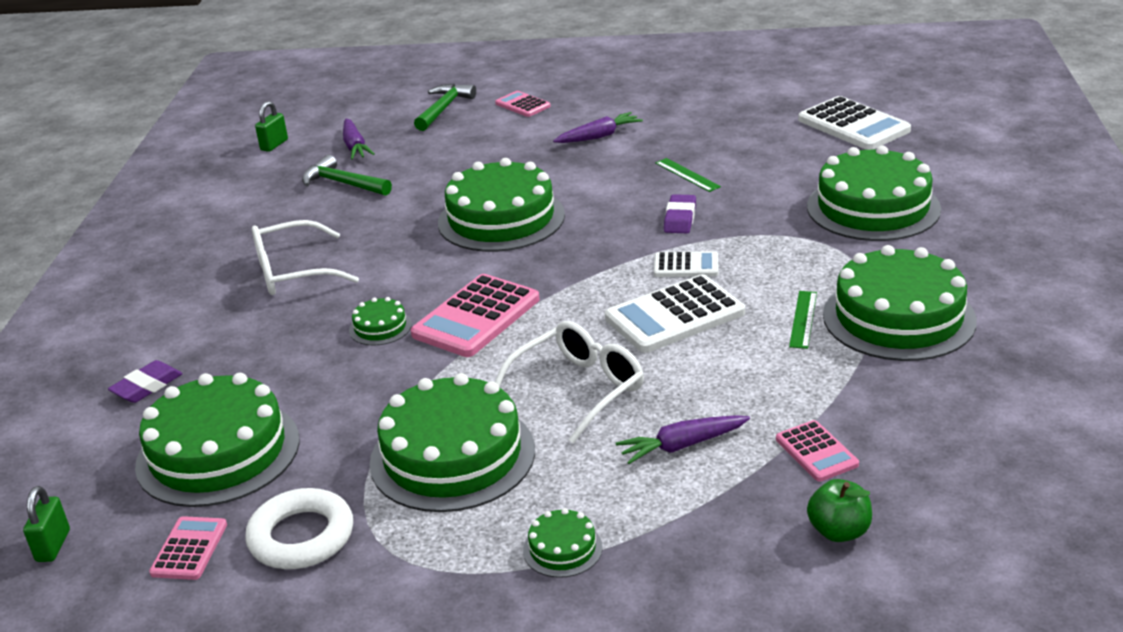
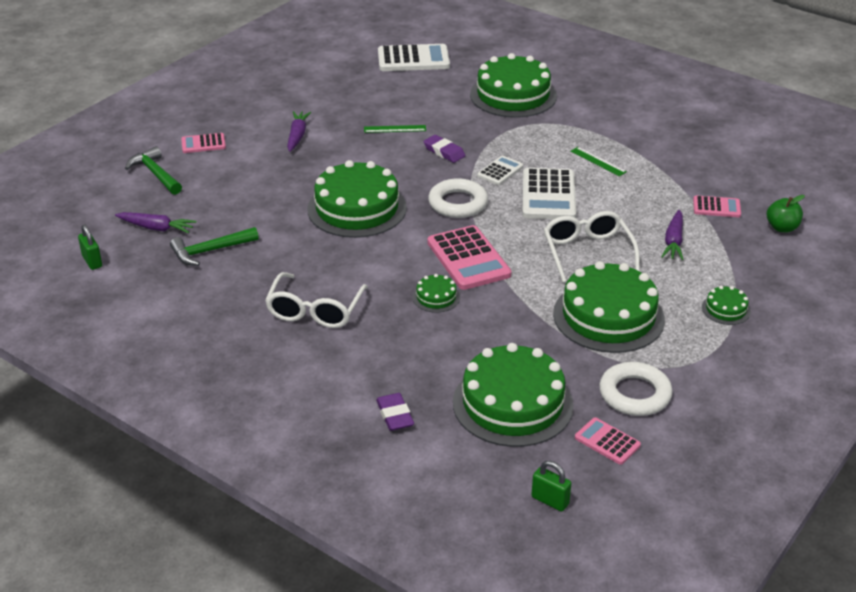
camera: 60 degrees left, 5 degrees up
(582, 267) = (458, 203): none -> white ring
(898, 317) = (627, 137): green cake -> none

